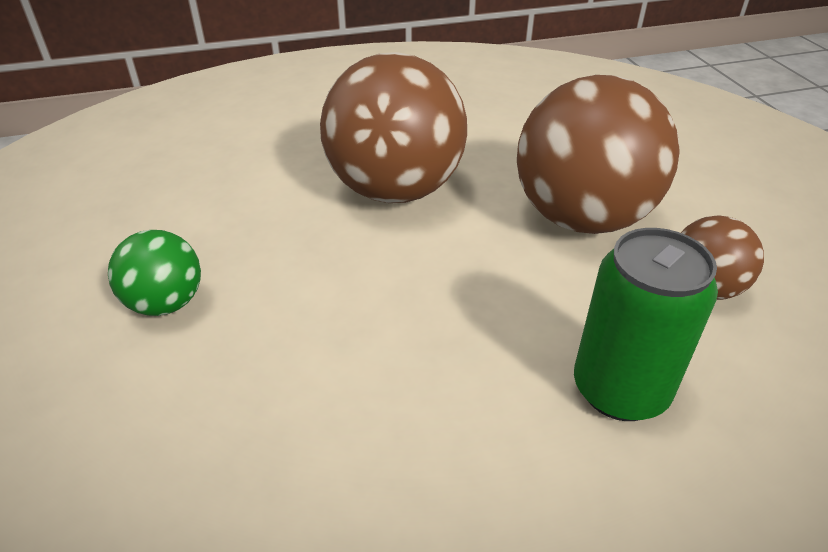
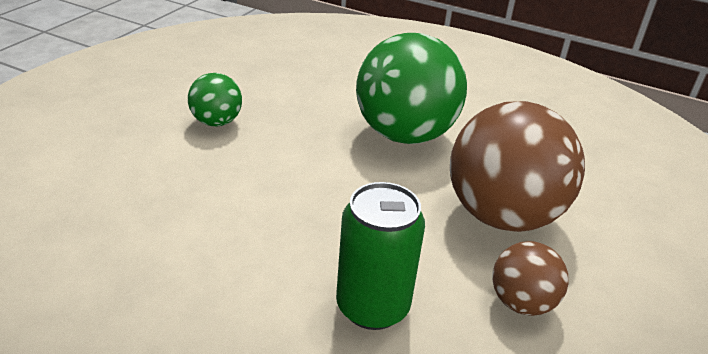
camera: 40 degrees right, 5 degrees down
(395, 190) = (404, 134): brown ball -> green ball

